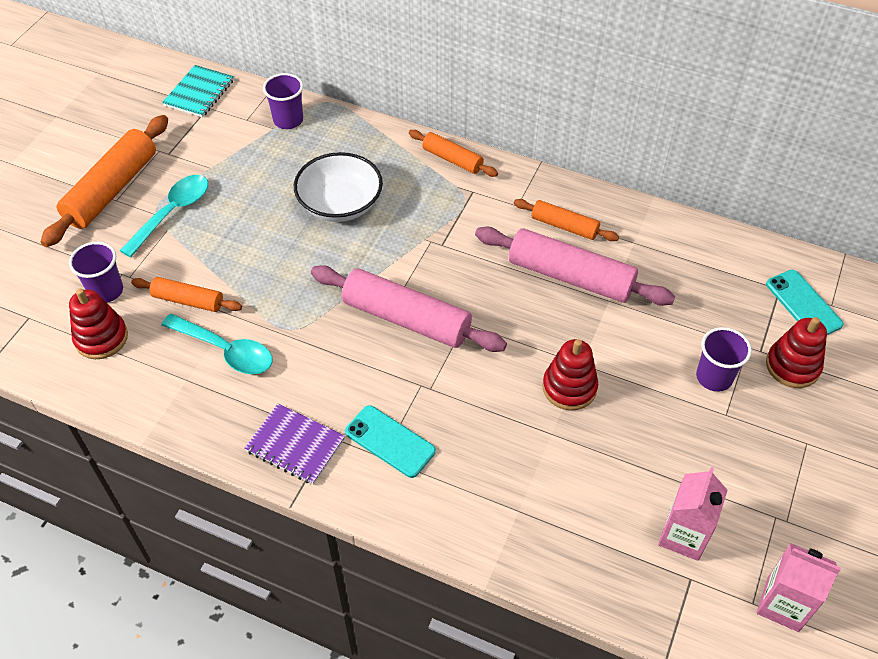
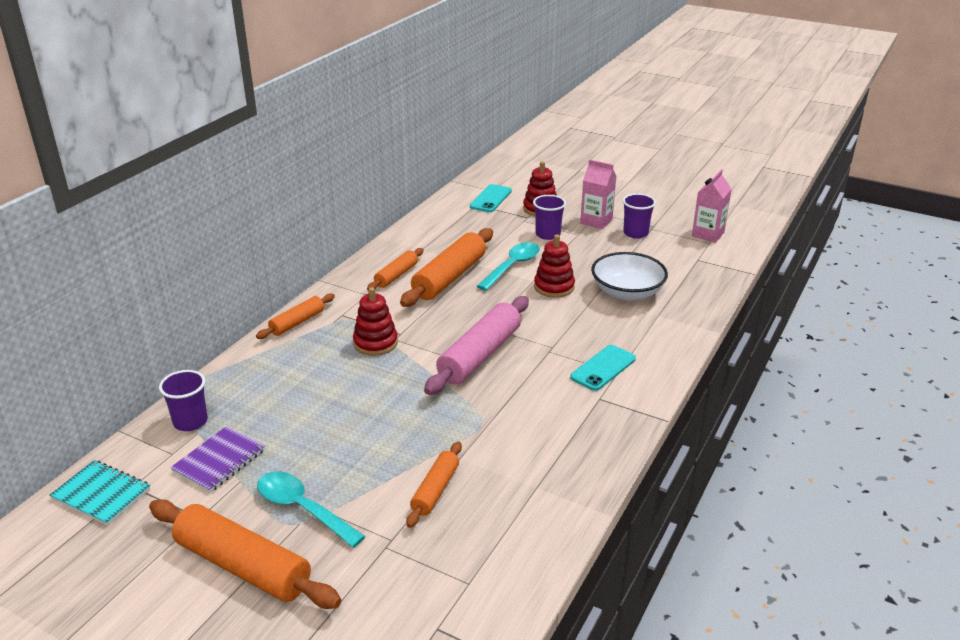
camera: 85 degrees left, 20 degrees down
(101, 338) = (477, 556): red stacking toy -> red stacking toy (375, 343)
(106, 291) = (409, 558): purple cup -> purple cup (635, 233)
(226, 351) = (503, 461): turquoise spoon -> turquoise spoon (512, 266)
(295, 445) = (609, 417): purple notebook -> purple notebook (219, 461)
(340, 204) = (331, 388): white bowl -> white bowl (627, 292)
(570, 277) = (449, 277): pink rolling pin -> orange rolling pin
(683, 535) = (668, 258): pink carton -> pink carton (596, 221)
(803, 304) = (491, 199): turquoise phone -> turquoise phone turned 45 degrees counterclockwise

